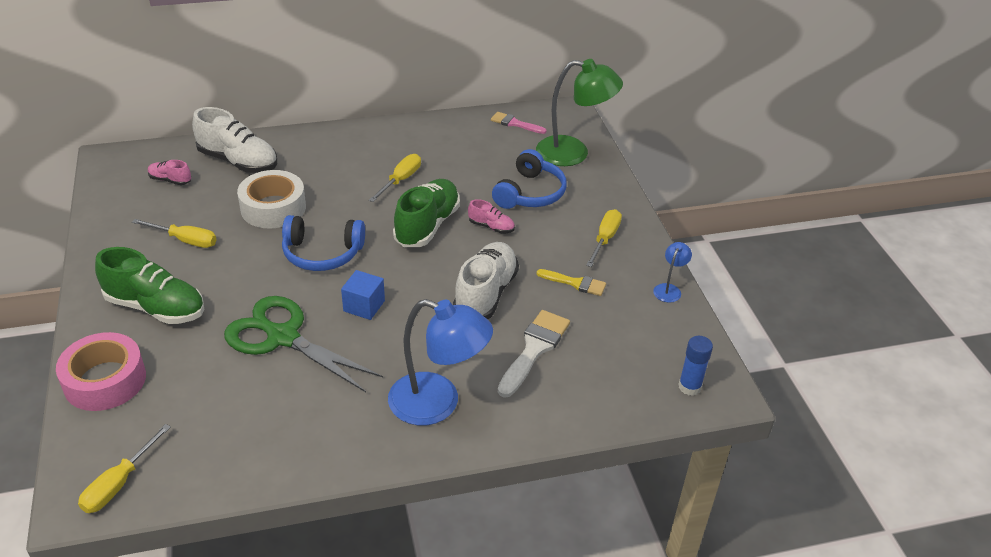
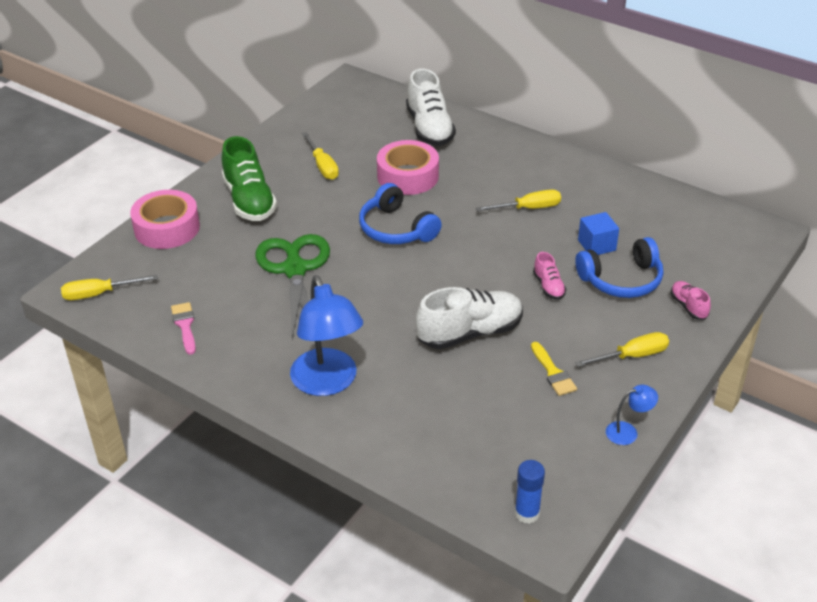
camera: 50 degrees right, 0 degrees up
(170, 180) = (367, 118): pink shoe -> pink shoe (688, 306)
(273, 208) = (408, 176): white tape -> pink tape
(364, 306) = (373, 283): blue cube -> blue cube (596, 245)
(427, 225) = (499, 255): green shoe -> none
(515, 123) = (695, 215): pink brush -> pink brush (185, 325)
(534, 349) = (447, 396): white brush -> none
(573, 153) = (713, 270): green lamp -> none

